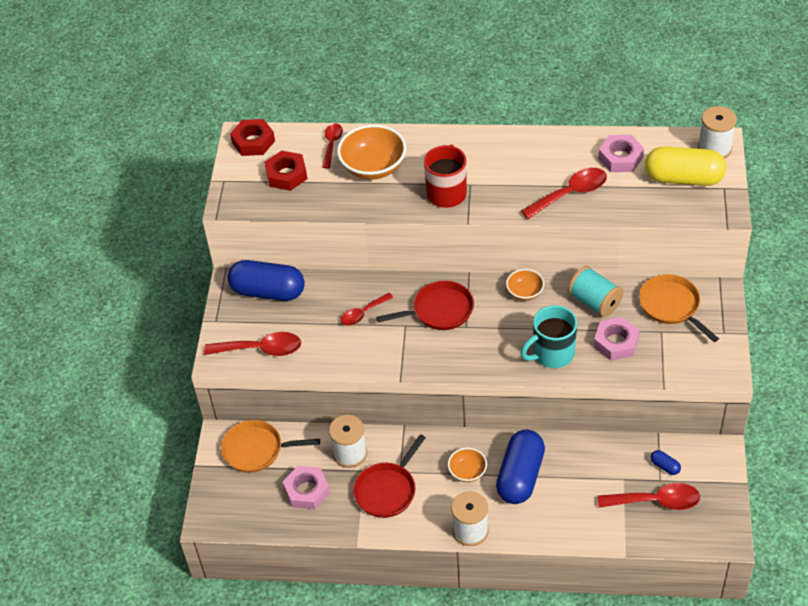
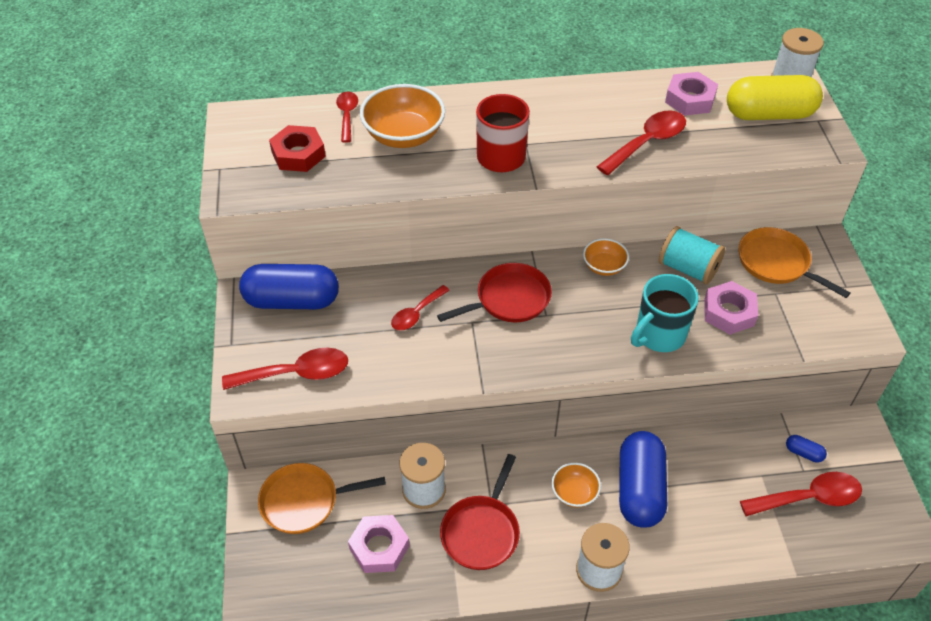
camera: 15 degrees left, 0 degrees up
(253, 142) = (249, 121): red nut -> none

